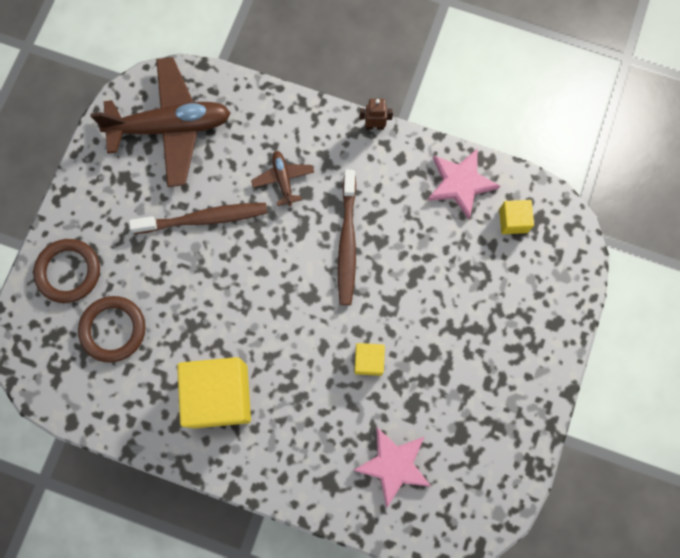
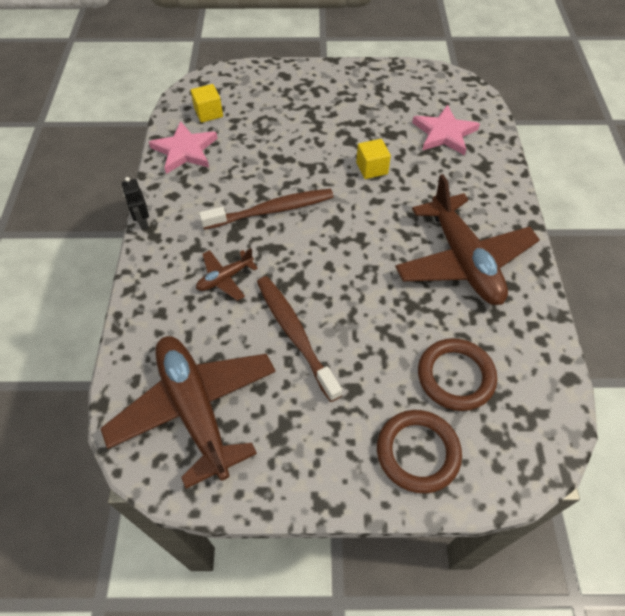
camera: 110 degrees left, 20 degrees down
(219, 395) = (463, 260): yellow cube -> brown plane
(374, 126) = (143, 222): brown robot -> black robot

